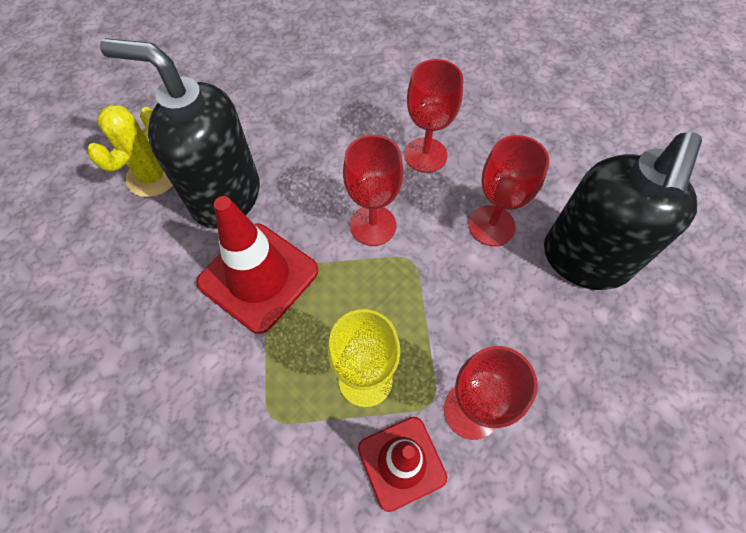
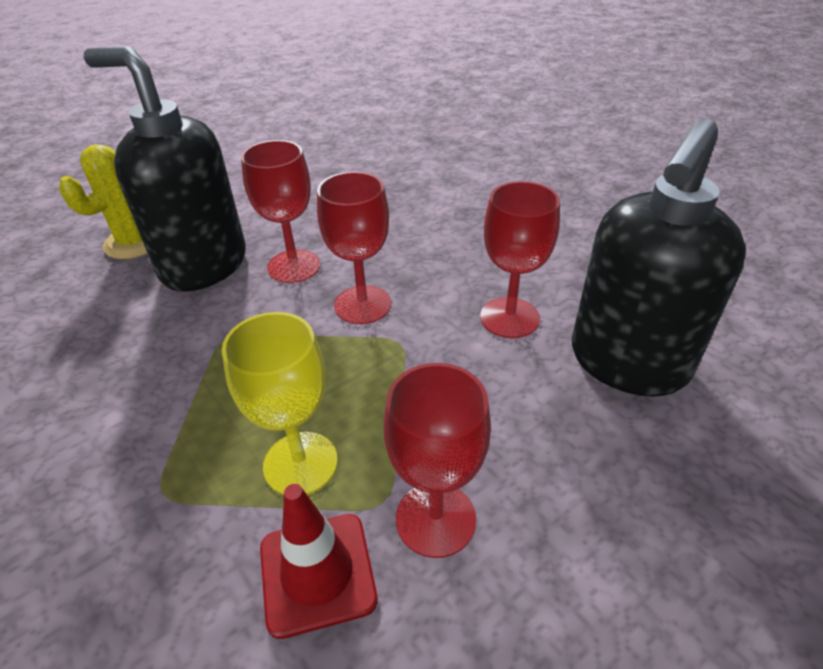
camera: 10 degrees right, 20 degrees down
(258, 277) = (209, 341): red traffic cone -> none
(425, 155) = (444, 247): red goblet -> red goblet (294, 266)

